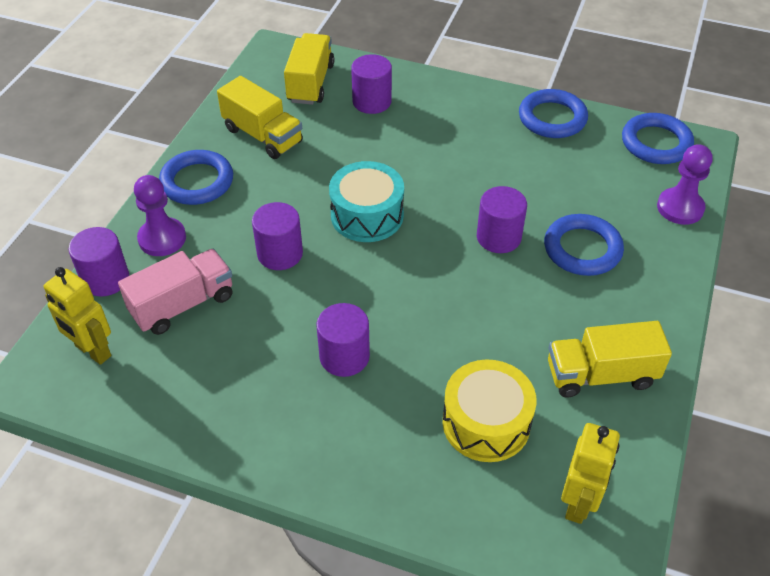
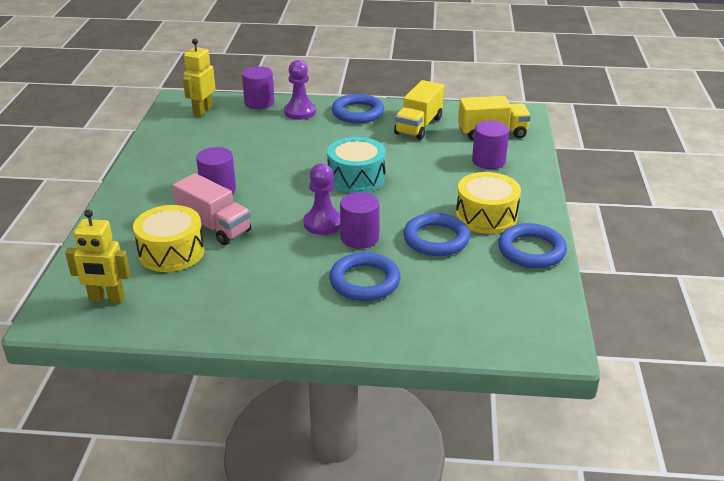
camera: 75 degrees right, 15 degrees down
(183, 305) = (246, 129): pink truck -> pink truck (214, 226)
(280, 254) = (303, 152): purple cylinder -> none
(483, 132) = (486, 216): none -> yellow drum
(601, 375) = (227, 301): yellow truck -> none
(656, 143) = (537, 316): blue ring -> blue ring (436, 239)
(680, 208) = (448, 336): purple pawn -> purple pawn (323, 223)

